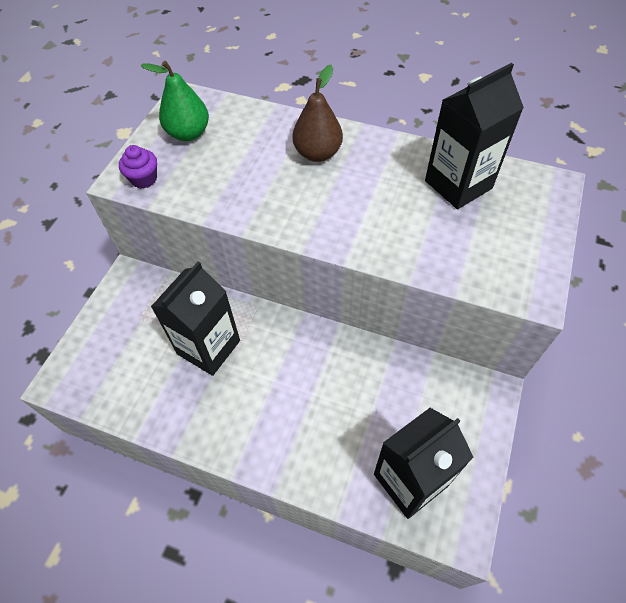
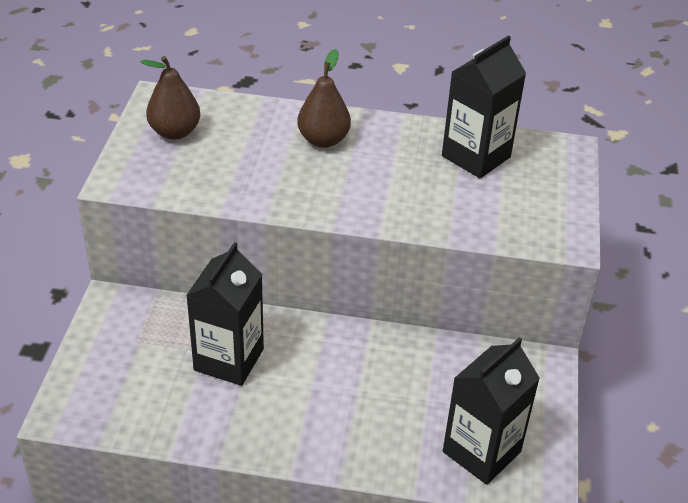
camera: 15 degrees left, 15 degrees down
(144, 179) = (140, 179): purple cupcake -> none
(188, 133) = (175, 132): green pear -> brown pear

